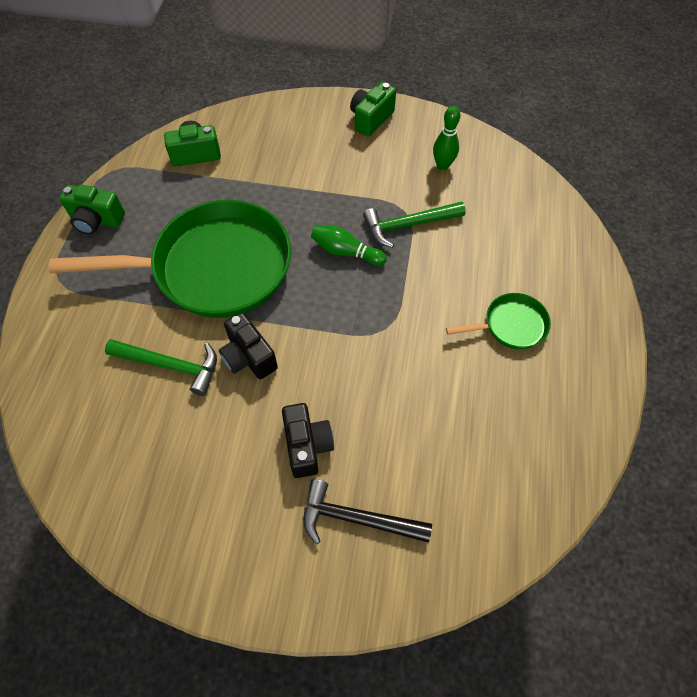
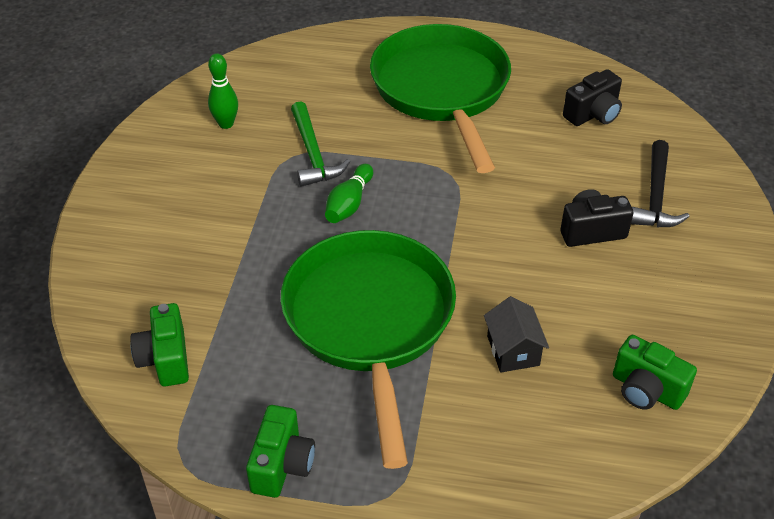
camera: 90 degrees left, 15 degrees down
(171, 366) = (513, 350): green hammer -> black house
(249, 357) = (495, 281): black camera -> black camera (593, 114)
(371, 119) = (135, 181): green camera -> green camera (646, 390)
(511, 325) = (442, 90): green pan -> green pan, size x2.27

